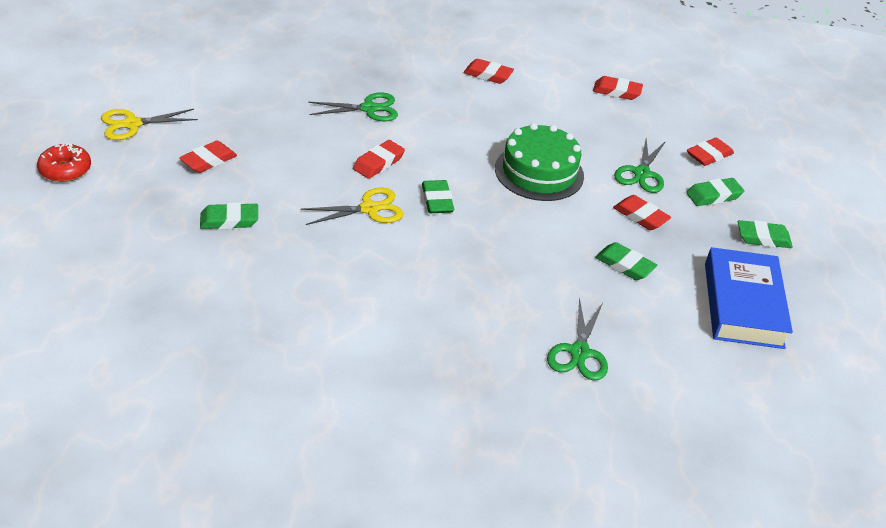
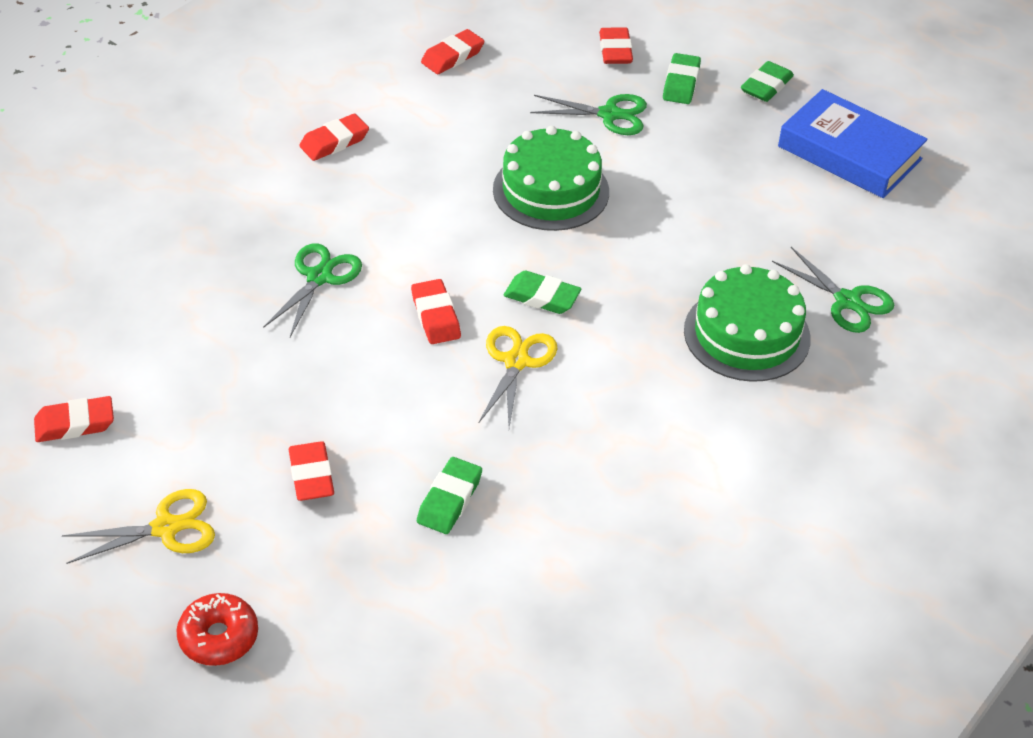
camera: 55 degrees left, 5 degrees up
(132, 124) = (166, 528): yellow scissors -> yellow scissors turned 120 degrees counterclockwise
(493, 308) = (746, 334): none -> green cake
(624, 265) = (743, 203): green eraser -> none
(640, 216) = (677, 152): red eraser -> red eraser (75, 424)
(641, 173) = (609, 114): green scissors -> green scissors turned 45 degrees counterclockwise

